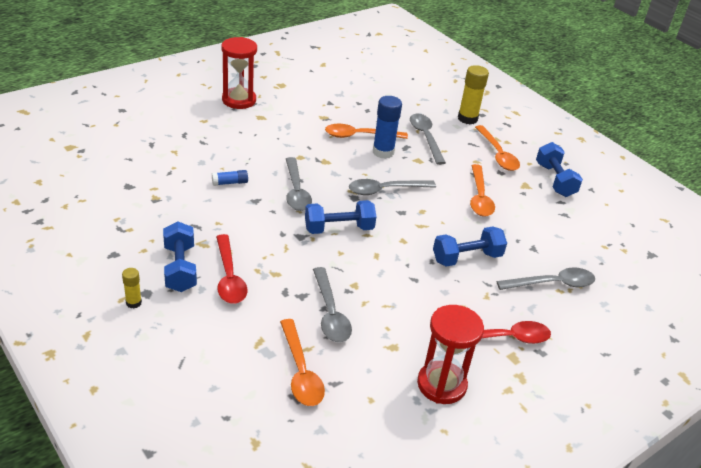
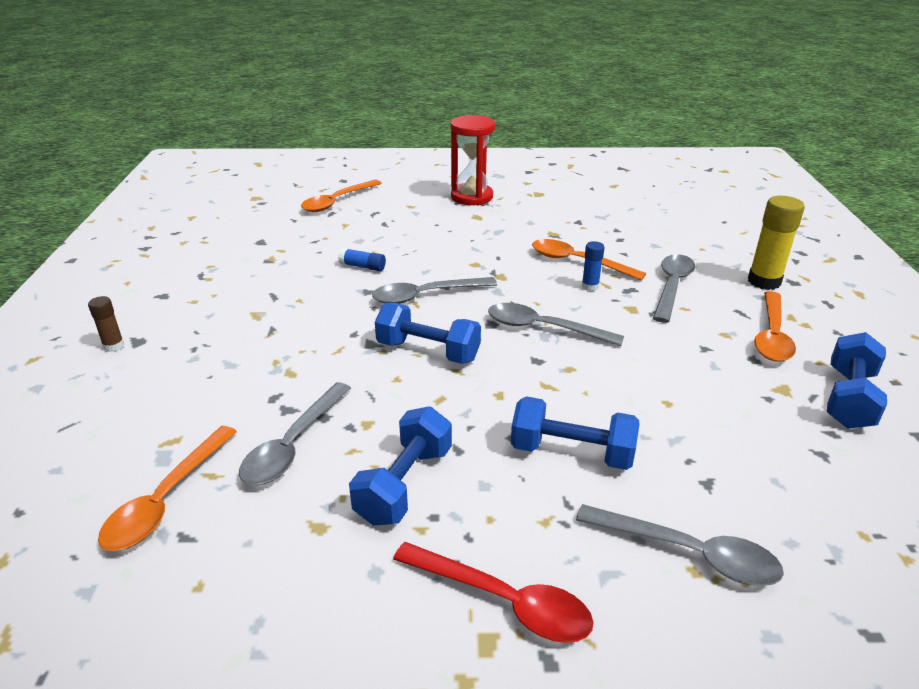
camera: 40 degrees right, 5 degrees down
(133, 303) = (114, 346): yellow glue stick -> brown glue stick
(180, 268) = (201, 330): blue dumbbell -> blue dumbbell (404, 484)
(229, 277) = (236, 357): red spoon -> none
(296, 191) = (426, 295): grey spoon -> grey spoon turned 45 degrees clockwise
(383, 152) = (590, 286): blue glue stick -> blue glue stick, size x0.54
(441, 384) = (320, 621): red hourglass -> none
(479, 197) = (682, 380): orange spoon -> orange spoon (337, 201)

